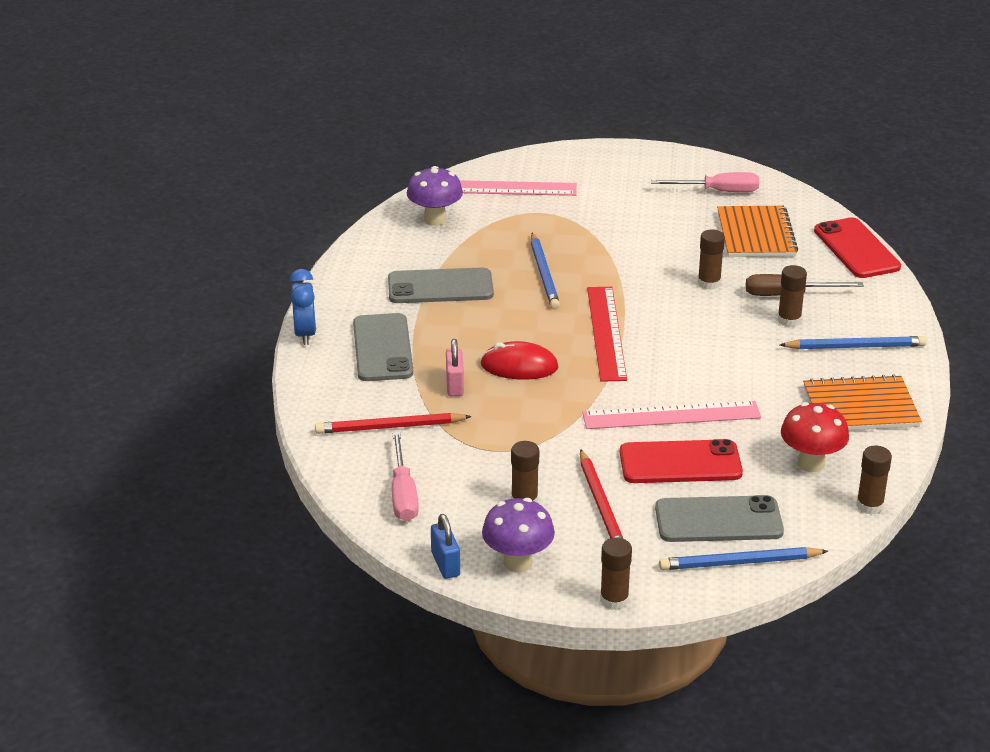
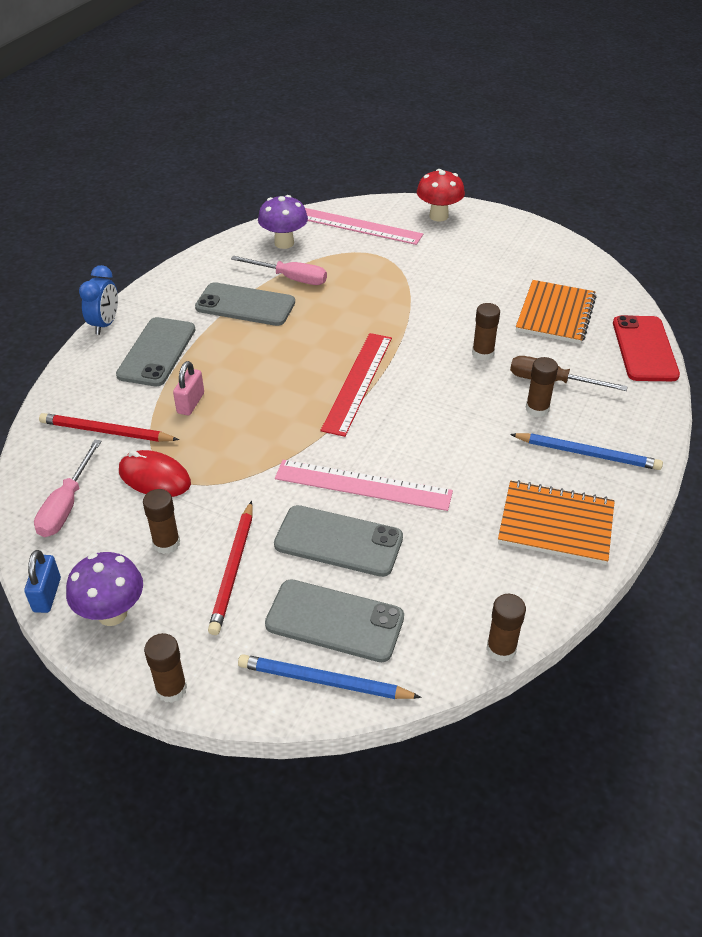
camera: 20 degrees right, 10 degrees up
(519, 366) = (259, 398): red mouse -> red mouse (154, 477)
(544, 274) = (341, 312): blue pencil -> none
(680, 463) = (338, 541): red phone -> grey phone
(718, 191) = (544, 265): pink screwdriver -> pink screwdriver (290, 278)
(811, 464) = (468, 578): red mushroom -> red mushroom (438, 216)

